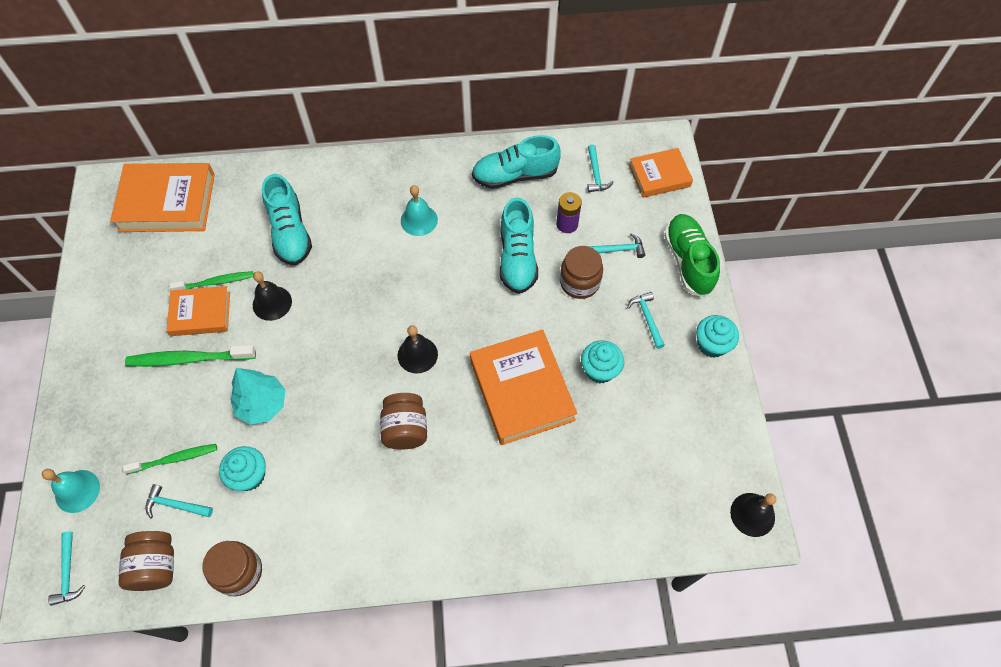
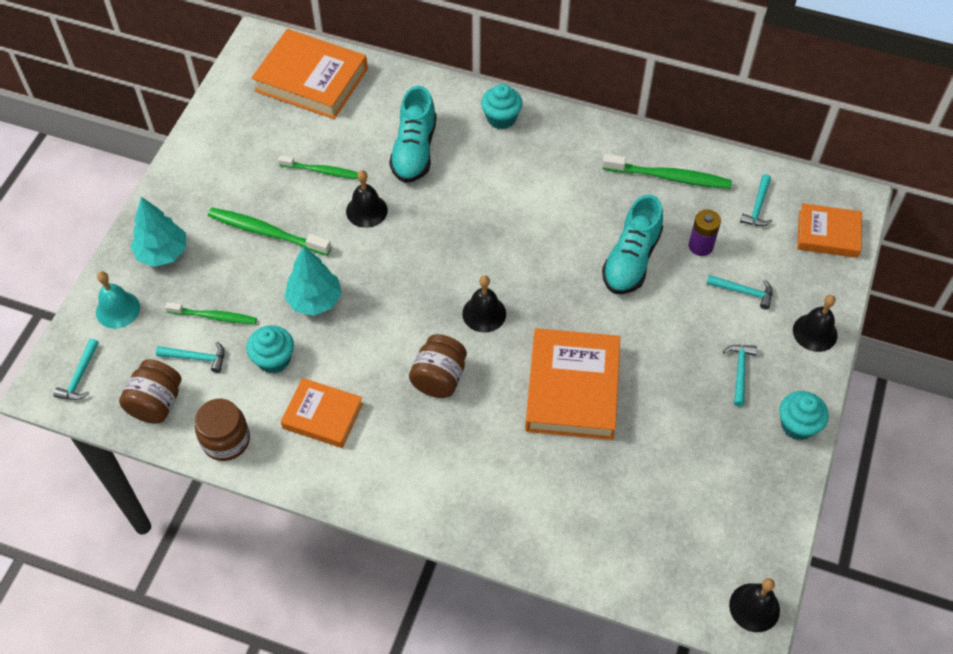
camera: 25 degrees right, 5 degrees down
(97, 418) = (163, 253): none -> turquoise tree
(175, 505) = (196, 358): turquoise hammer -> turquoise hammer turned 150 degrees clockwise
(201, 313) = (296, 195): orange book -> orange book (323, 416)
(419, 220) = (547, 185): turquoise bell -> none
(515, 175) = (669, 177): turquoise shoe -> green toothbrush
(579, 282) = (685, 308): brown jar -> none
(600, 370) = (663, 402): turquoise cupcake -> turquoise cupcake (501, 118)
(688, 261) = (815, 332): green shoe -> black bell

